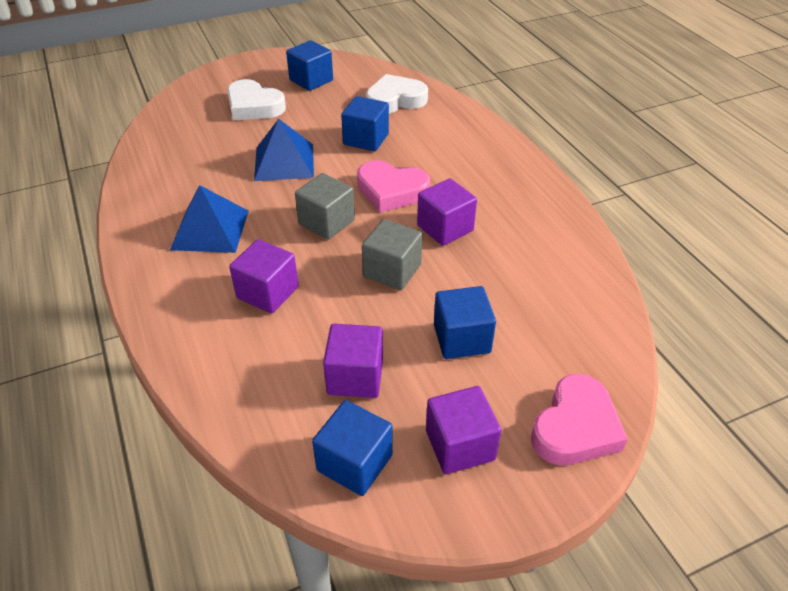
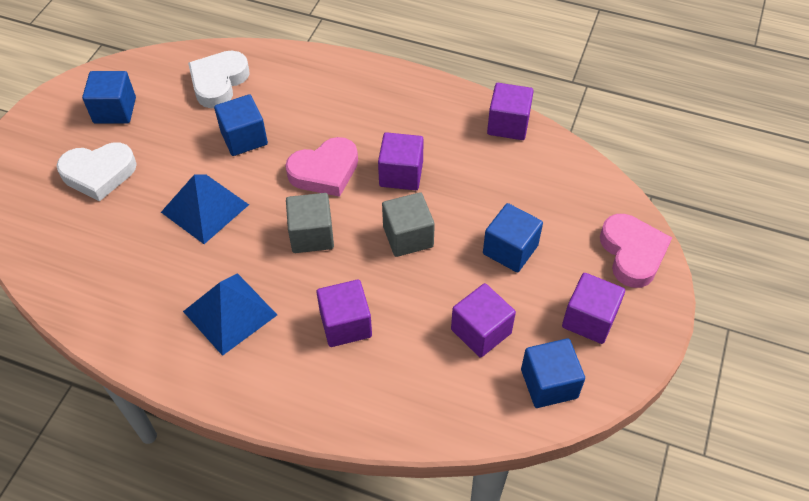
camera: 45 degrees left, 10 degrees up
(584, 251) = (508, 124): none -> purple cube

